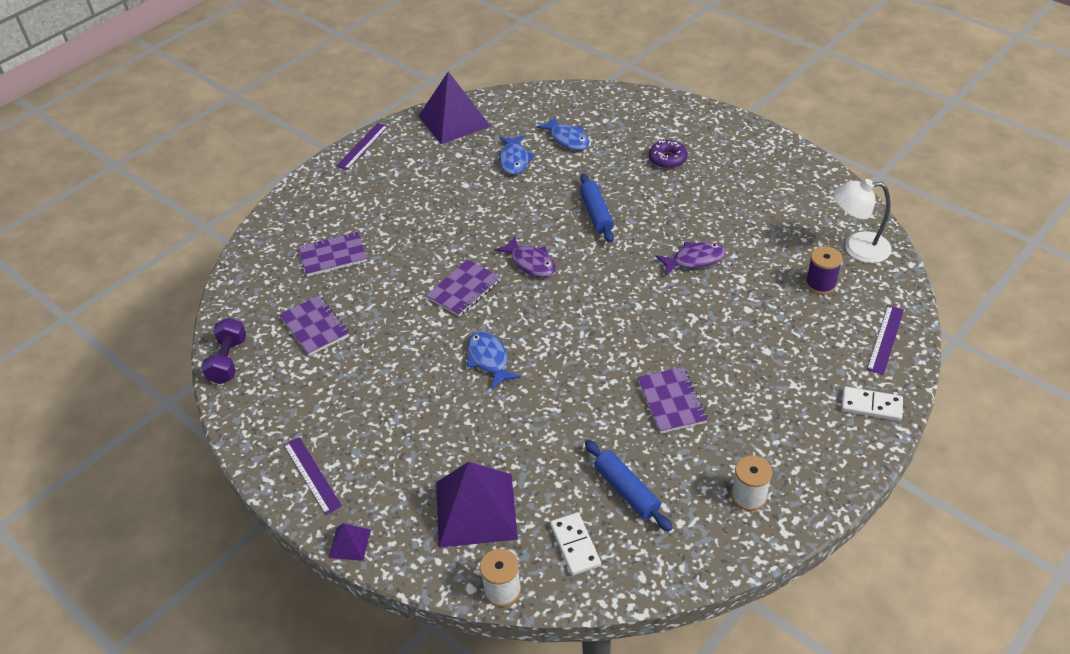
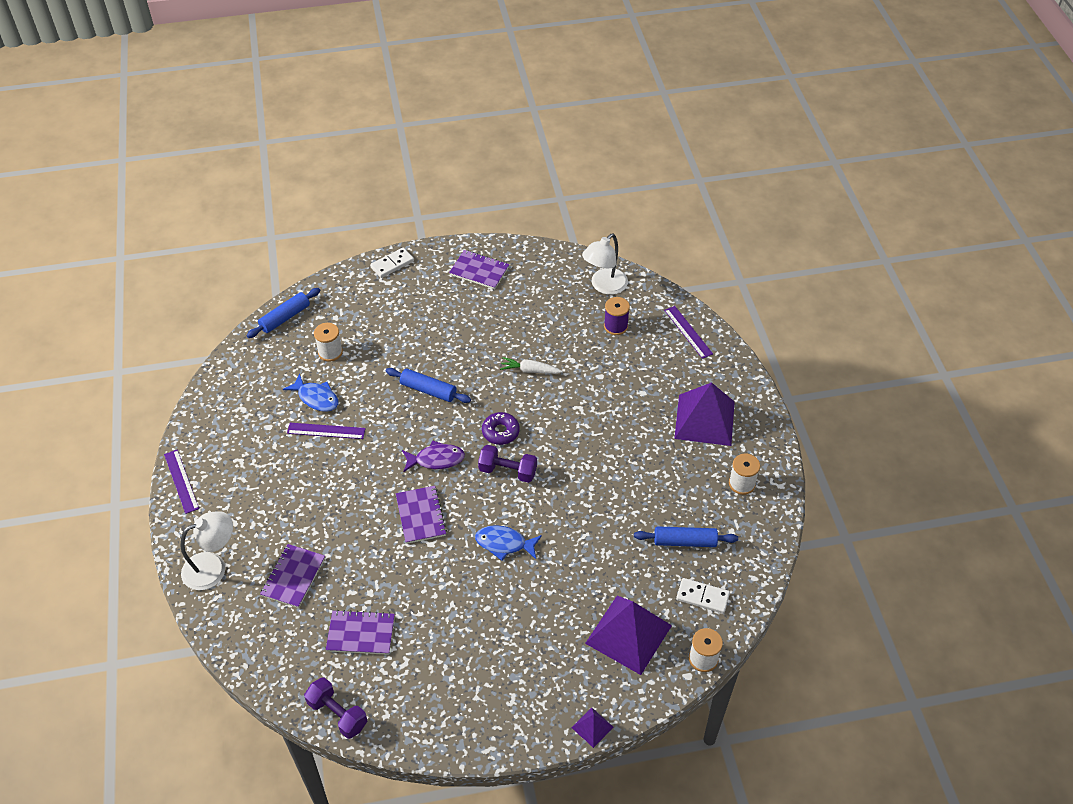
camera: 55 degrees left, 5 degrees up
(302, 209) = (213, 567): none -> white lamp
(312, 475) = (510, 717): purple ruler -> purple ruler (326, 431)
(454, 121) = (224, 404): purple pyramid -> purple pyramid (704, 420)
(567, 139) = (330, 352): blue fish -> white spool
(568, 314) = (508, 471): none -> purple dumbbell
(571, 97) = (285, 318): none -> blue rolling pin
(667, 159) = (418, 314): purple donut -> purple donut (500, 432)
(671, 401) = (637, 469): purple notebook -> purple notebook (479, 271)
(694, 260) = (530, 370): purple fish -> white carrot
(871, 405) = (729, 377): white domino -> white domino (392, 264)

